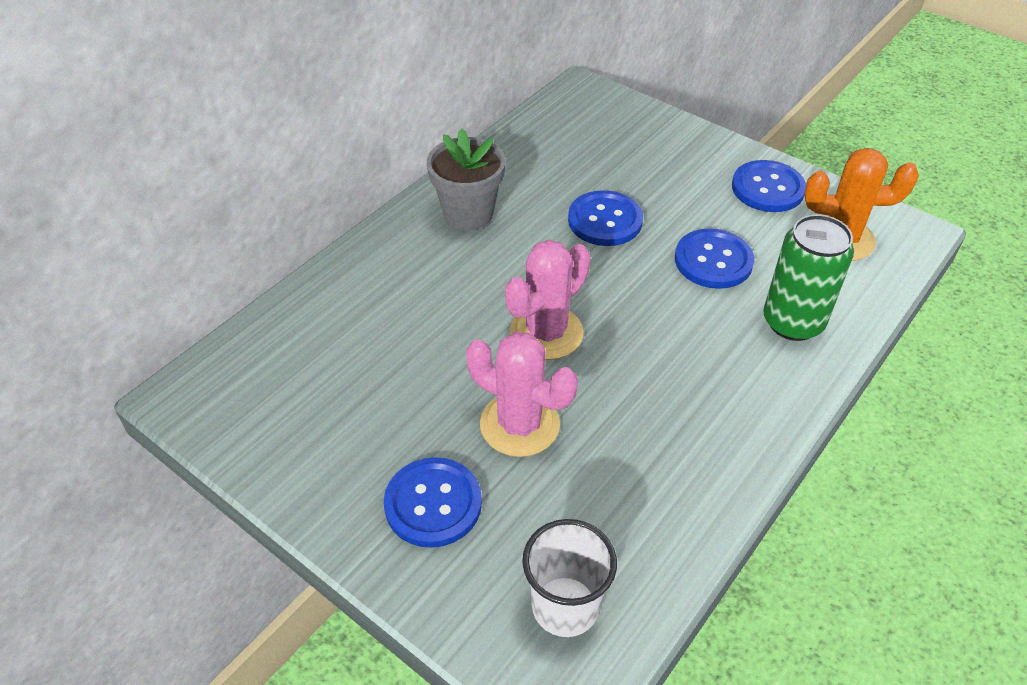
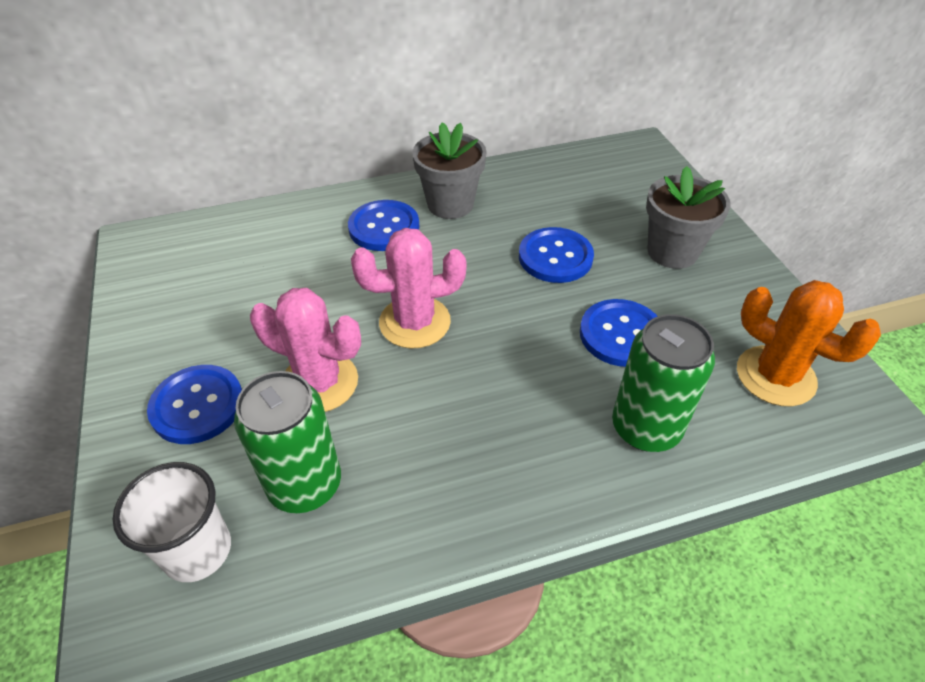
camera: 35 degrees right, 0 degrees up
(519, 424) = (319, 382): pink cactus -> pink cactus turned 45 degrees counterclockwise
(595, 507) = (305, 484): none -> green can
(689, 174) = (672, 252): none -> grey flower pot
(767, 188) = (740, 296): blue button -> blue button (384, 227)

